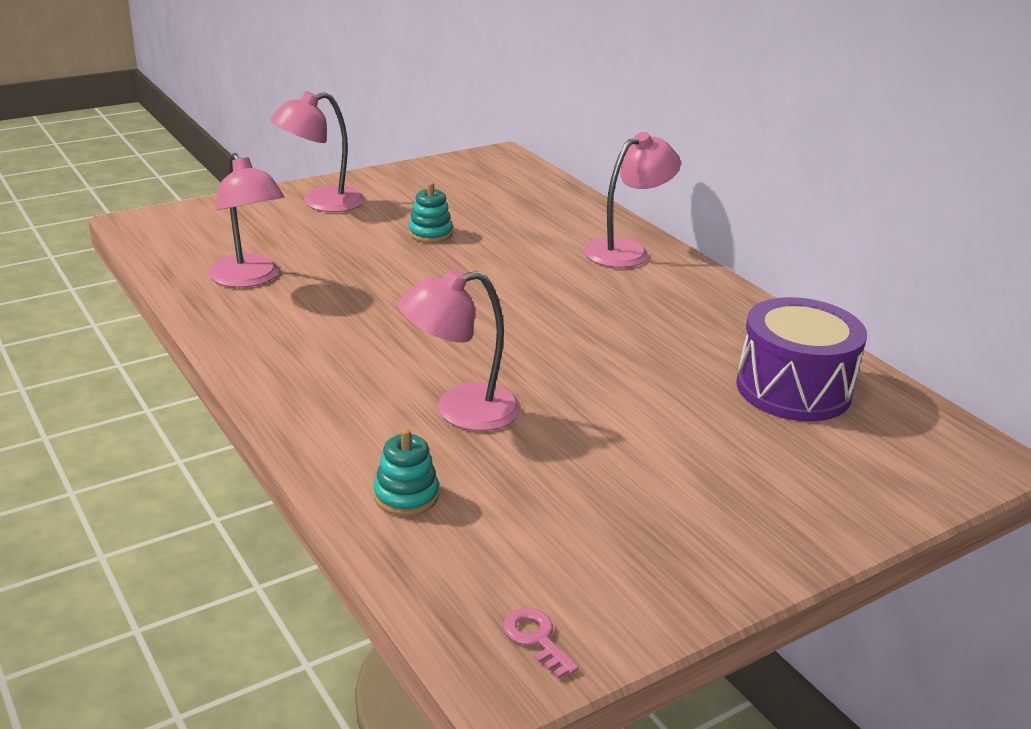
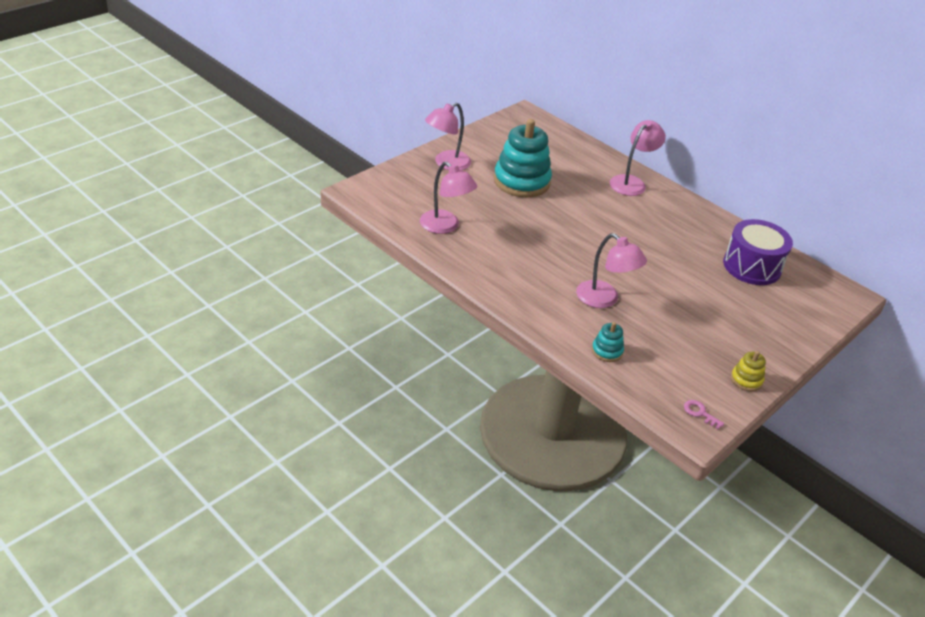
camera: 15 degrees left, 10 degrees up
(430, 233) = (521, 181): turquoise stacking toy -> turquoise stacking toy, size x2.22
(460, 410) = (604, 299): pink lamp -> pink lamp turned 105 degrees counterclockwise
(680, 586) = (746, 380): none -> yellow stacking toy

